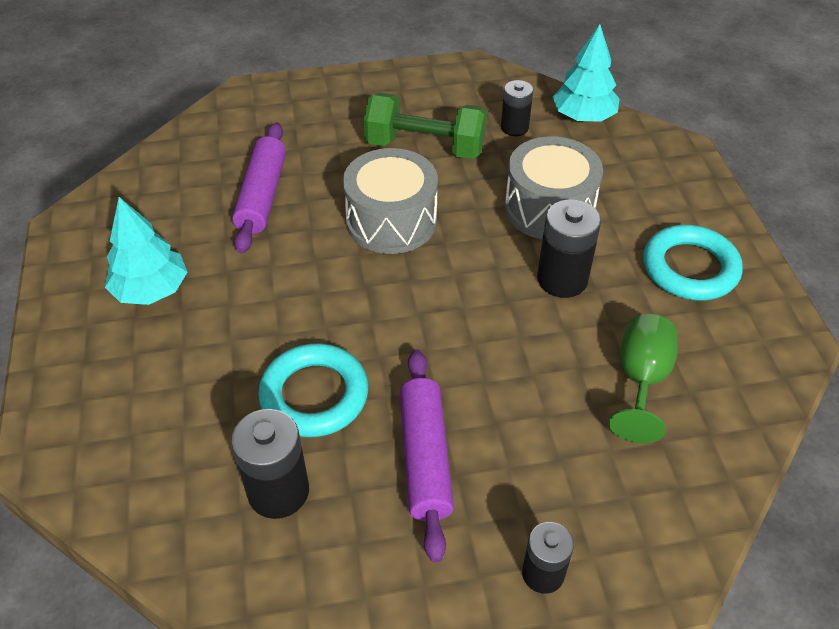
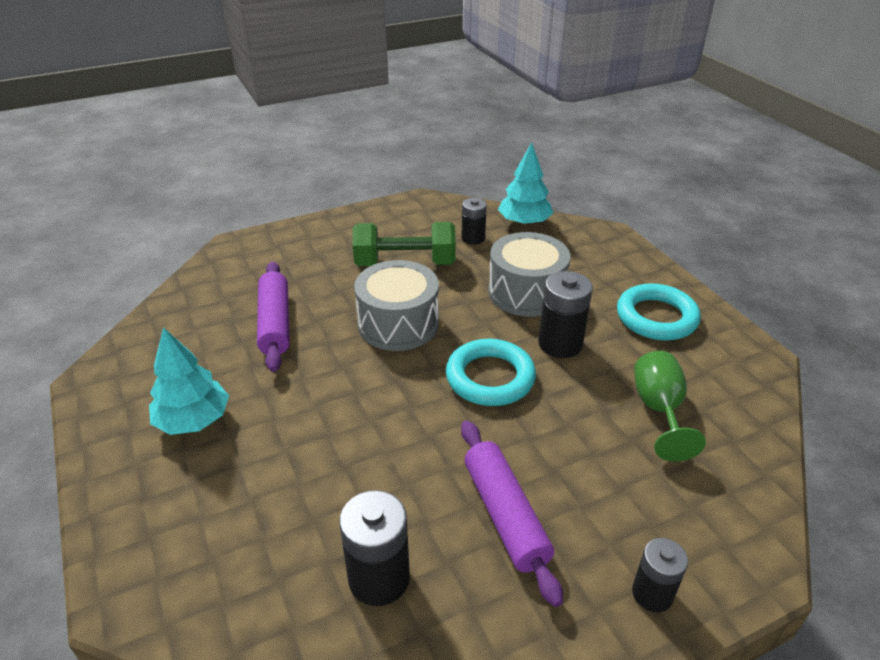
camera: 15 degrees left, 10 degrees down
(314, 395) = (382, 482): turquoise ring -> turquoise ring (490, 377)

